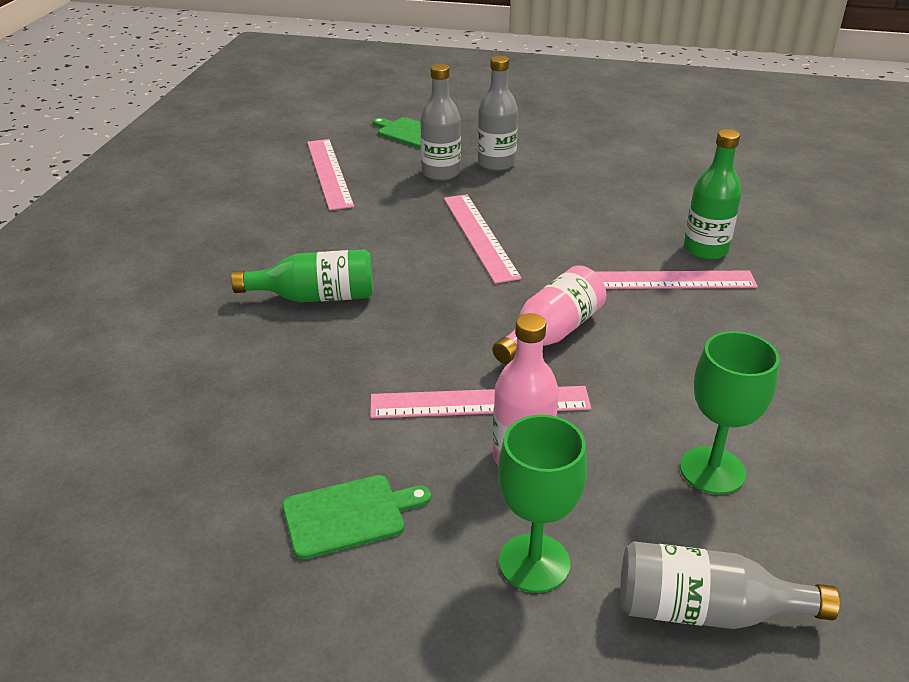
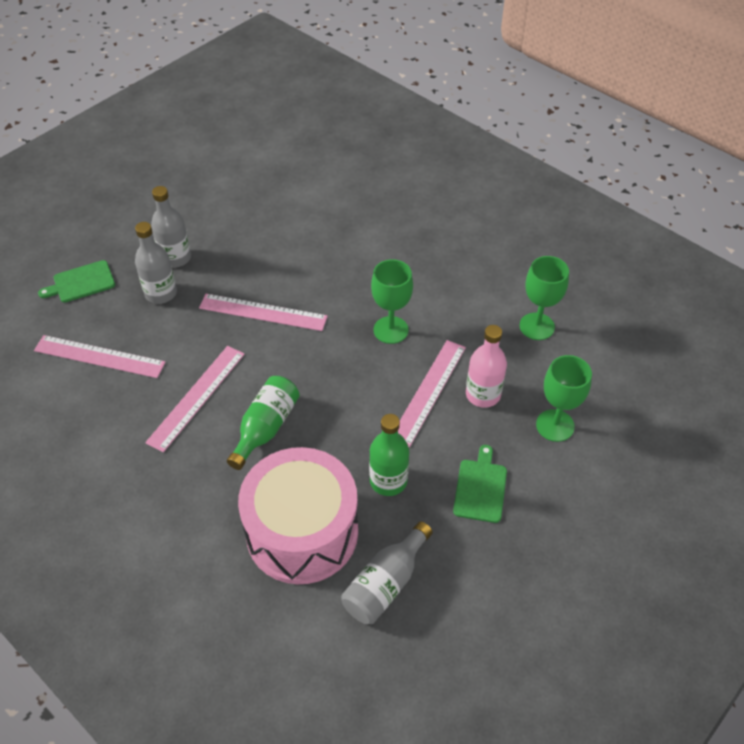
camera: 60 degrees left, 15 degrees up
(181, 376) = (302, 532): none -> pink drum
(551, 333) = (391, 330): pink bottle -> green goblet
(662, 280) = (378, 255): pink ruler -> pink ruler (196, 397)
(705, 250) = (363, 219): green bottle -> green bottle (388, 481)
(705, 610) = (613, 379): grey bottle -> grey bottle (385, 583)

